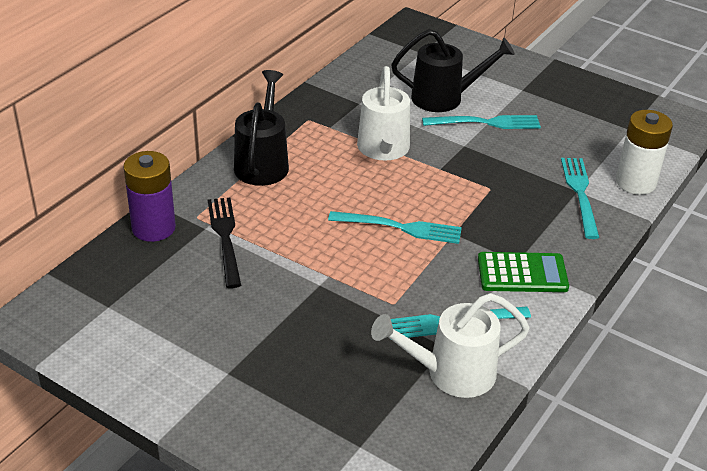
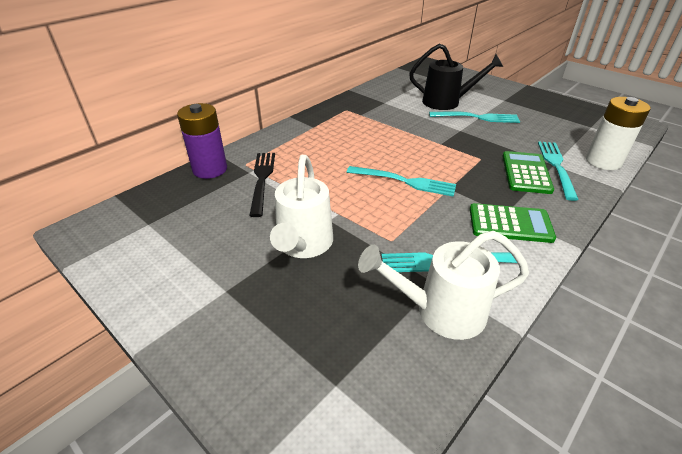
camera: 10 degrees right, 0 degrees up
(263, 162) = (306, 132): black watering can -> none
(384, 150) = (398, 130): white watering can -> white watering can (303, 245)
(543, 205) = (526, 173): none -> green calculator

